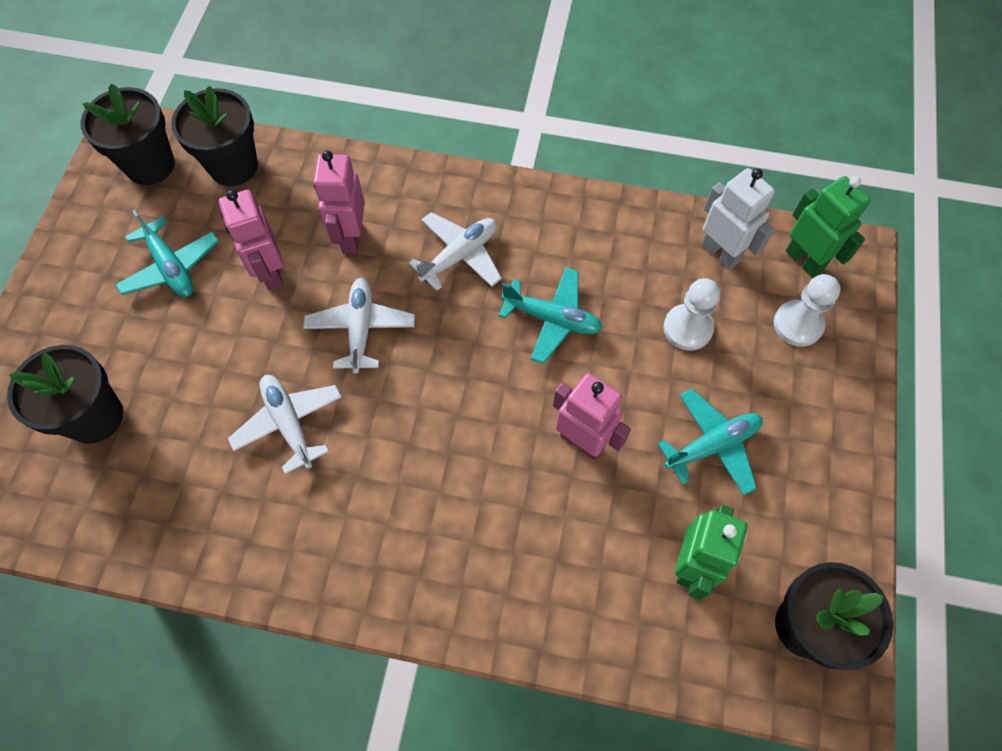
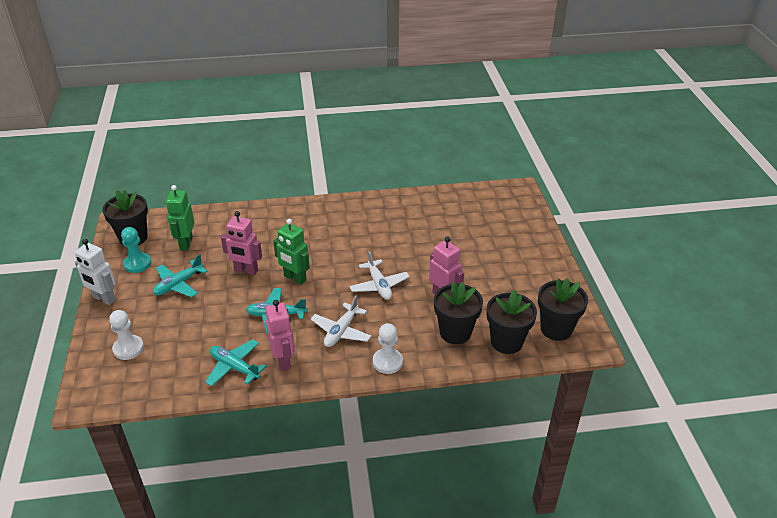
camera: 160 degrees right, 25 degrees down
(95, 417) = (481, 225): black flower pot -> black flower pot (455, 332)
(171, 267) = (498, 285): turquoise plane -> turquoise plane (234, 367)
(289, 423) = (391, 244): white plane -> none
(351, 237) = (410, 324): pink robot -> pink robot (284, 360)
(687, 328) = (196, 330): white pawn -> white pawn (387, 362)
(720, 253) = (177, 375): white robot -> white robot (104, 299)
(792, 532) = (137, 264): none -> turquoise pawn
(804, 260) = (121, 385): green robot -> green robot (295, 278)

